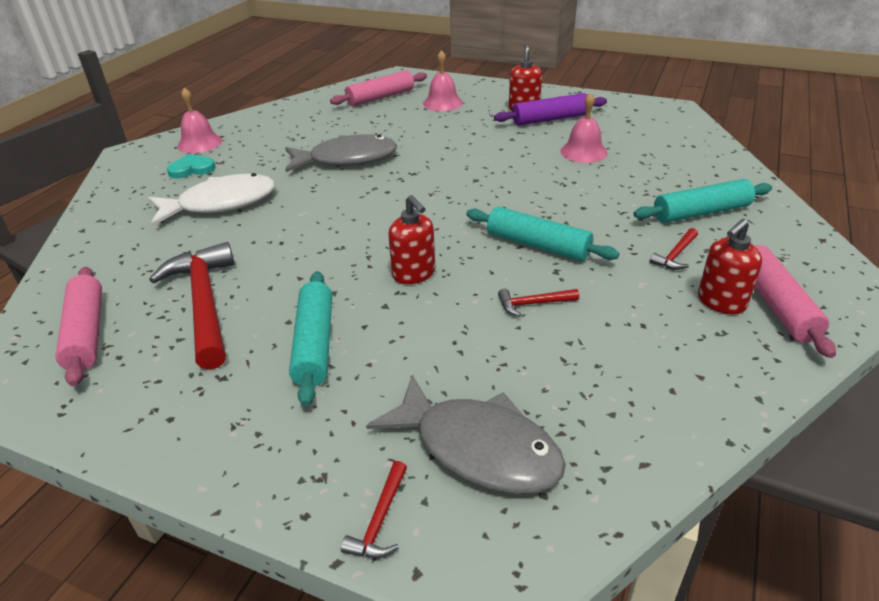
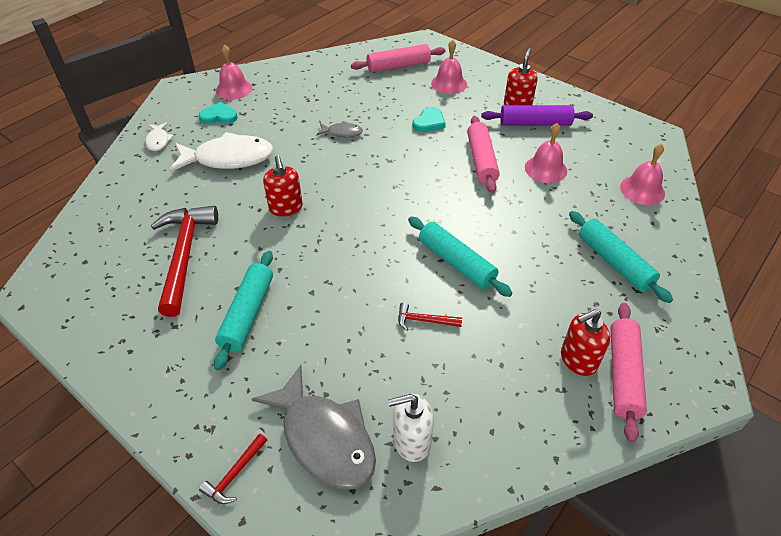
camera: 15 degrees right, 10 degrees up
(86, 333) = (98, 261): pink rolling pin -> pink rolling pin (481, 160)
(123, 203) = (158, 141): none -> white fish
(347, 159) = (342, 133): grey fish -> grey fish, size x0.47
(414, 274) = (346, 267): red soap dispenser -> red soap dispenser (286, 208)
(439, 135) = (429, 122): none -> turquoise heart
(586, 424) = (411, 441): none -> white soap dispenser
(675, 255) = (566, 302): red hammer -> none
(689, 151) = (642, 190): none -> pink bell
(701, 212) = (614, 262): turquoise rolling pin -> turquoise rolling pin turned 60 degrees clockwise

